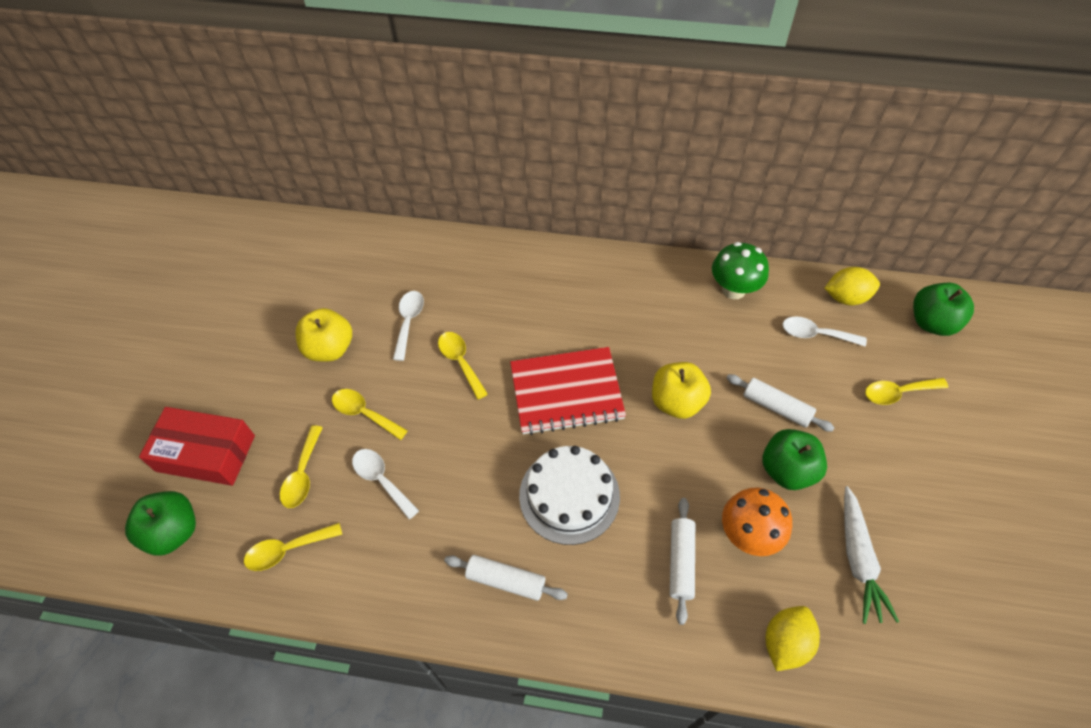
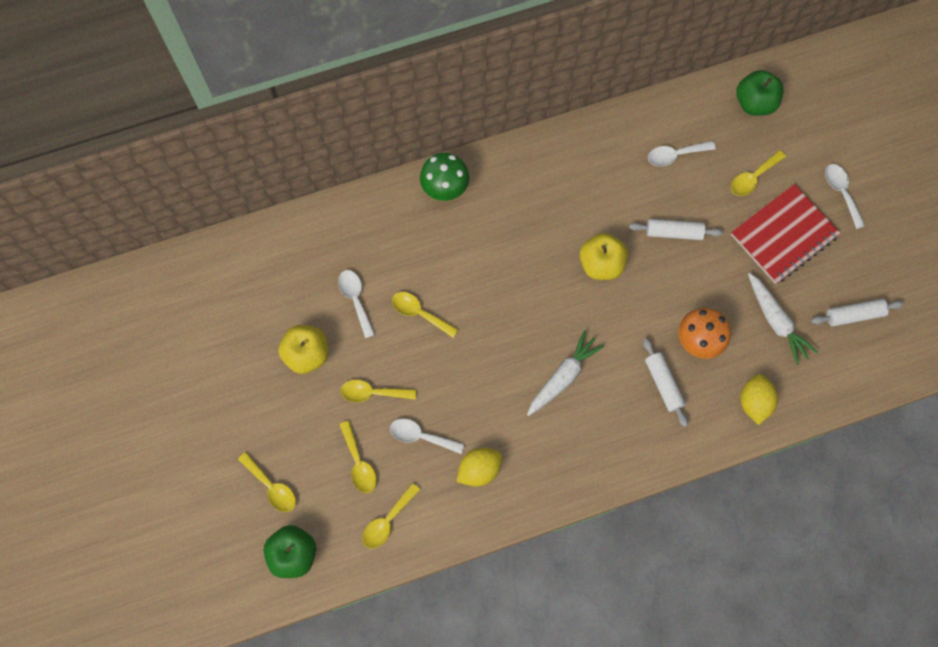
camera: 30 degrees left, 15 degrees up
(206, 453) = (272, 487): red box -> yellow spoon
(505, 580) = (554, 459): white rolling pin -> white rolling pin (854, 315)
(566, 392) = (516, 297): red notebook -> red notebook (784, 235)
(569, 495) = (563, 376): white cake -> white carrot
(733, 289) = (596, 144): green mushroom -> green mushroom (445, 189)
(787, 470) = (703, 279): green apple -> none
(846, 297) = (683, 110): yellow lemon -> yellow lemon (479, 469)
(1004, 454) = (841, 192): none -> white spoon

